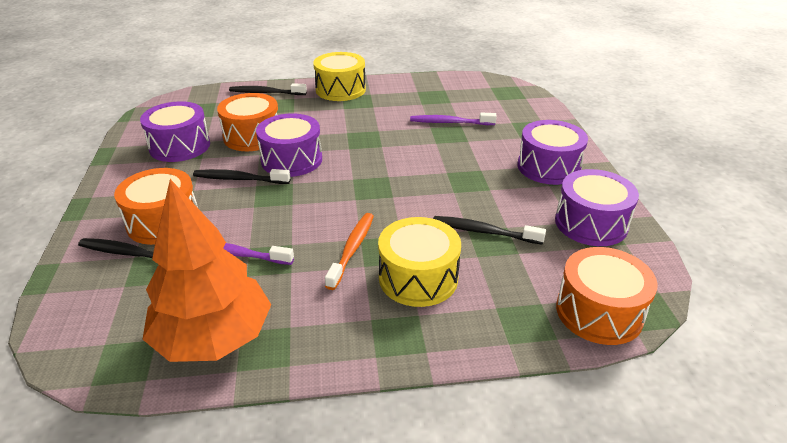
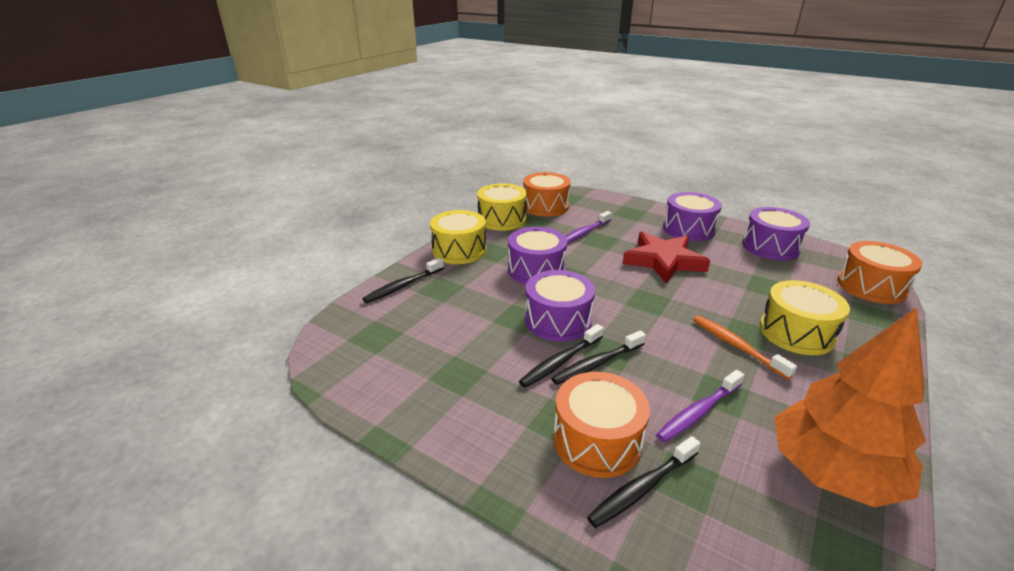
camera: 50 degrees left, 5 degrees down
(180, 146) = (443, 376): purple drum -> purple drum (536, 270)
(252, 136) = (484, 325): orange drum -> orange drum (545, 206)
(416, 84) = (502, 219): none -> yellow drum
(457, 173) = (663, 261): none -> red star
(483, 231) = (752, 284): black toothbrush -> black toothbrush (597, 364)

